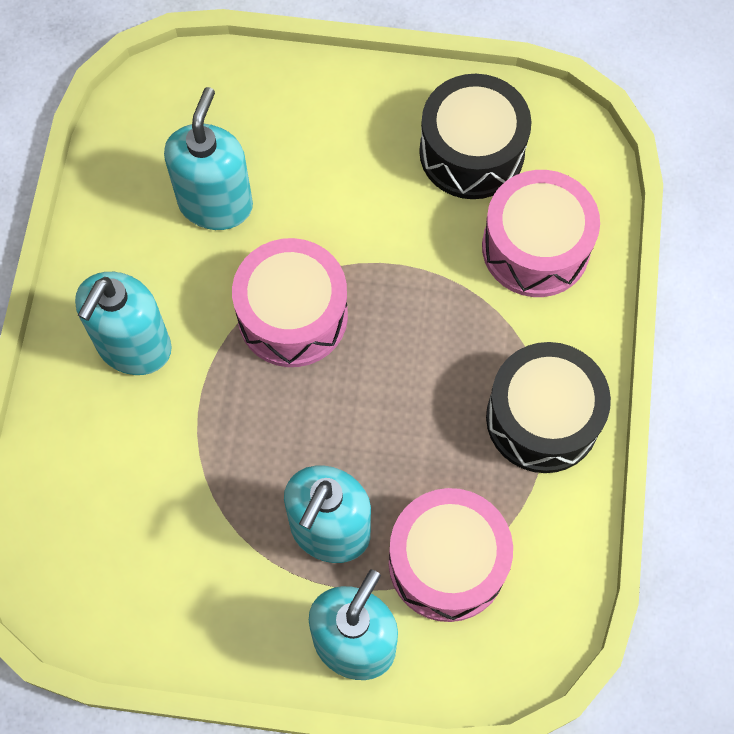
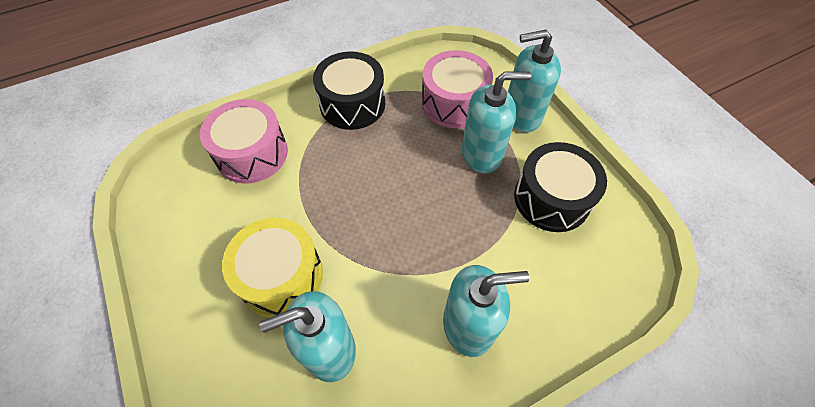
camera: 125 degrees left, 10 degrees down
(292, 315) = (378, 246): pink drum -> none
(331, 199) = (281, 276): none -> yellow drum
(471, 152) = (200, 218): black drum -> black drum (551, 198)

